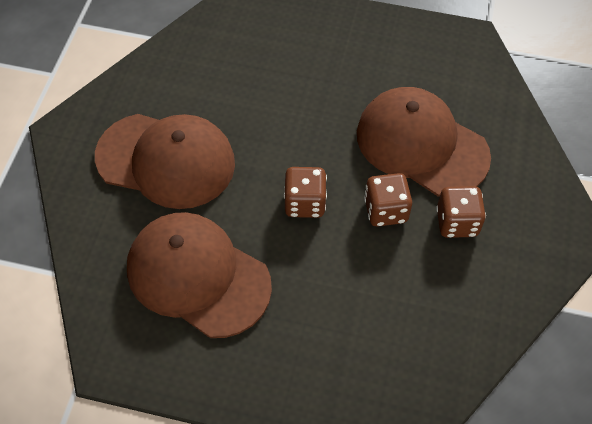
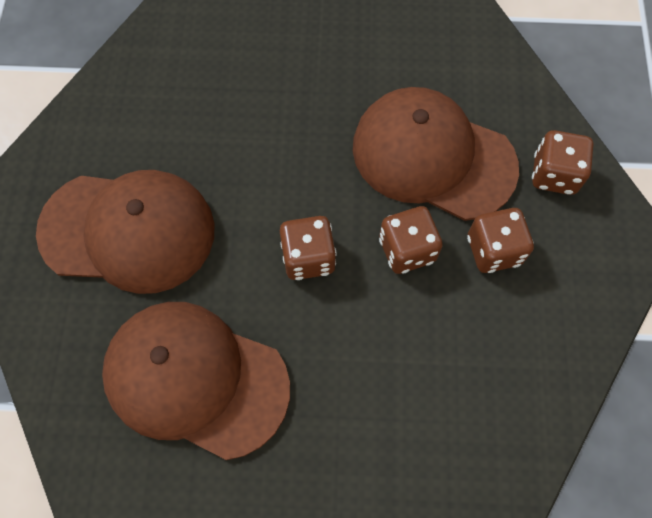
camera: 10 degrees left, 10 degrees up
(519, 174) = (554, 174): none -> brown dice

